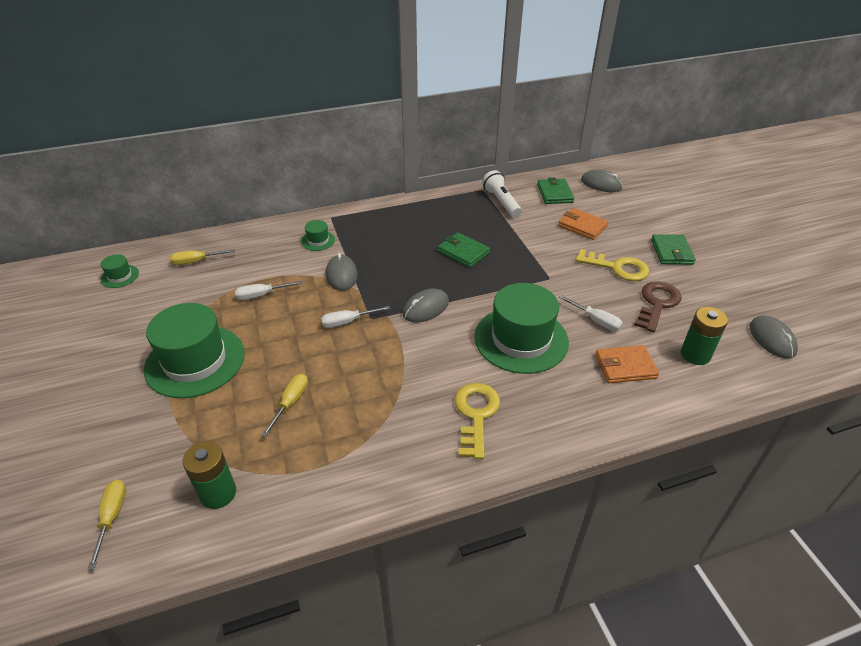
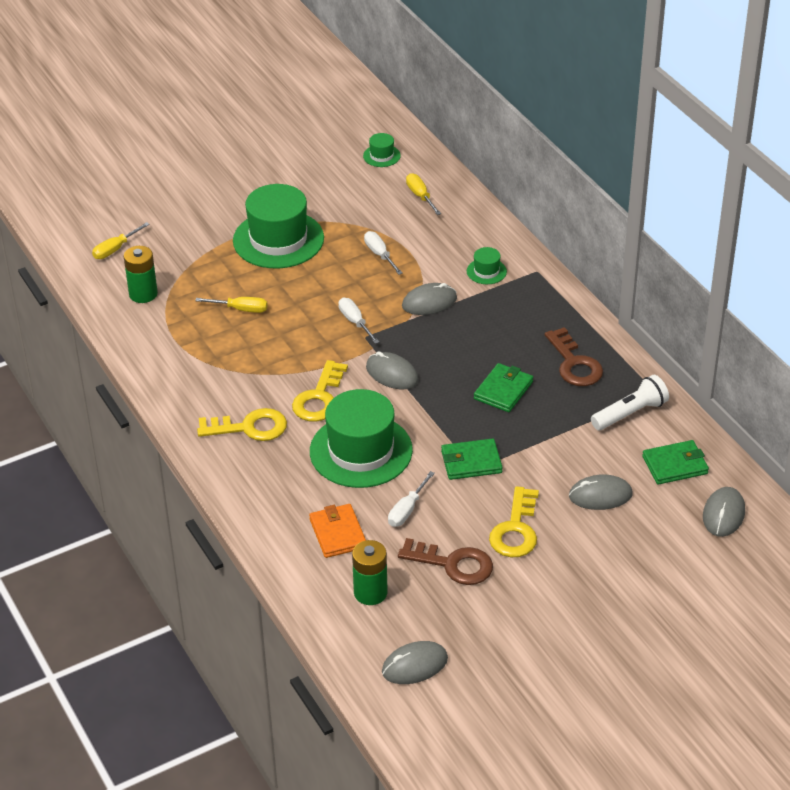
camera: 80 degrees right, 0 degrees up
(112, 517) = (115, 249): yellow screwdriver -> yellow screwdriver turned 150 degrees clockwise
(443, 216) = (574, 364): none -> brown key
(445, 358) = (319, 398): none -> yellow key
(582, 226) = (600, 495): orange wallet -> grey mouse
(671, 252) = (569, 584): green wallet -> green wallet (471, 462)

